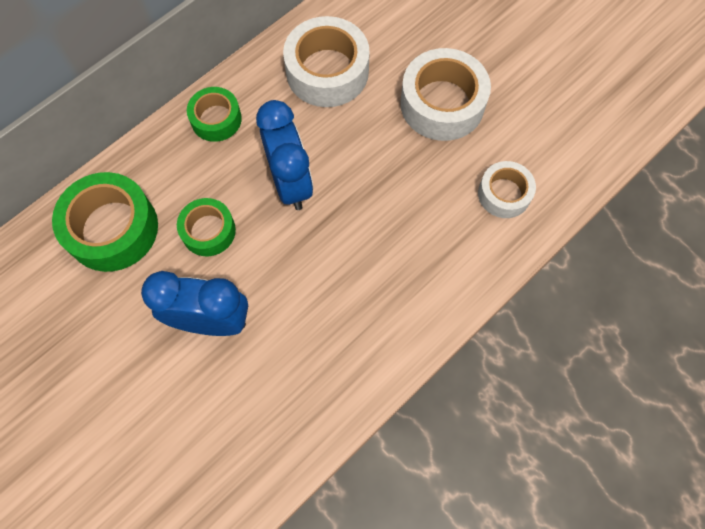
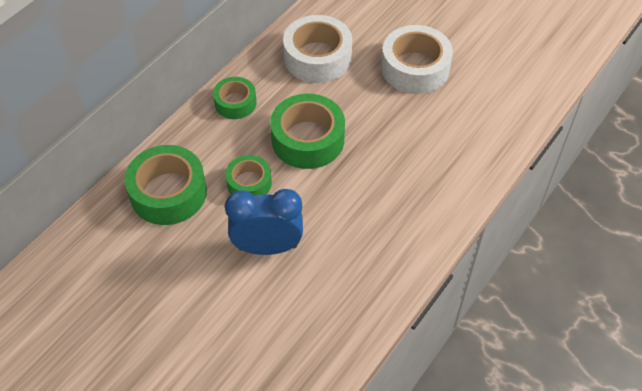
camera: 10 degrees left, 15 degrees down
(290, 183) = (308, 139): blue clock -> green tape
(504, 194) = (480, 123): white tape -> none

